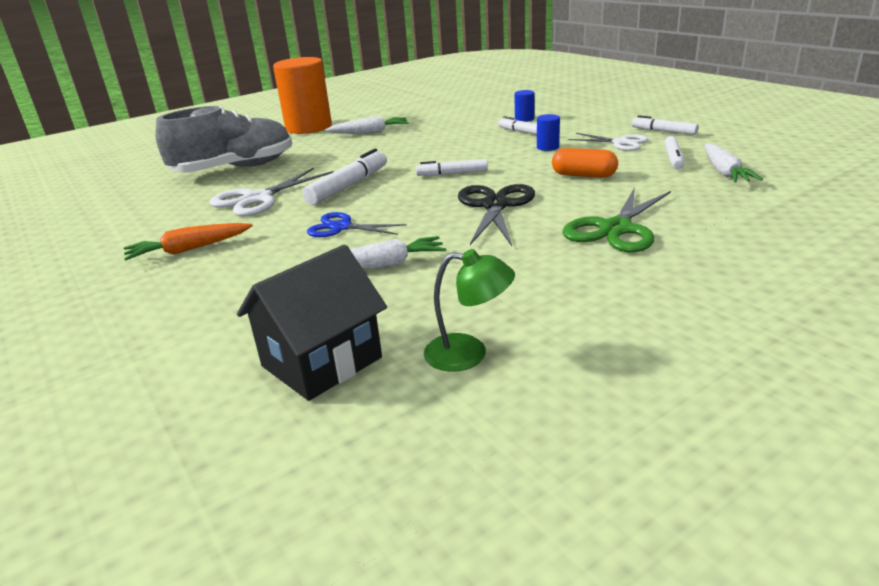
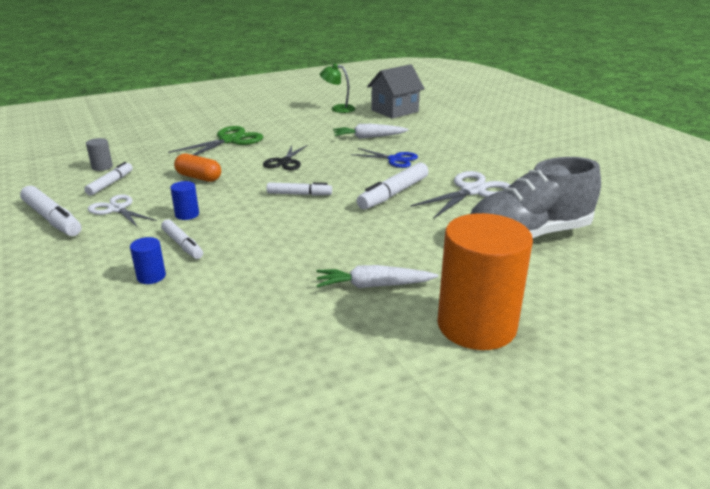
camera: 175 degrees left, 0 degrees up
(189, 249) = (494, 157): orange carrot -> none
(322, 362) = (394, 111): black house -> grey house
(495, 205) = (285, 162): black scissors -> black scissors, size x0.66
(663, 131) = (52, 219): white marker -> white marker, size x1.57
(724, 172) = (102, 167): white carrot -> grey cylinder

